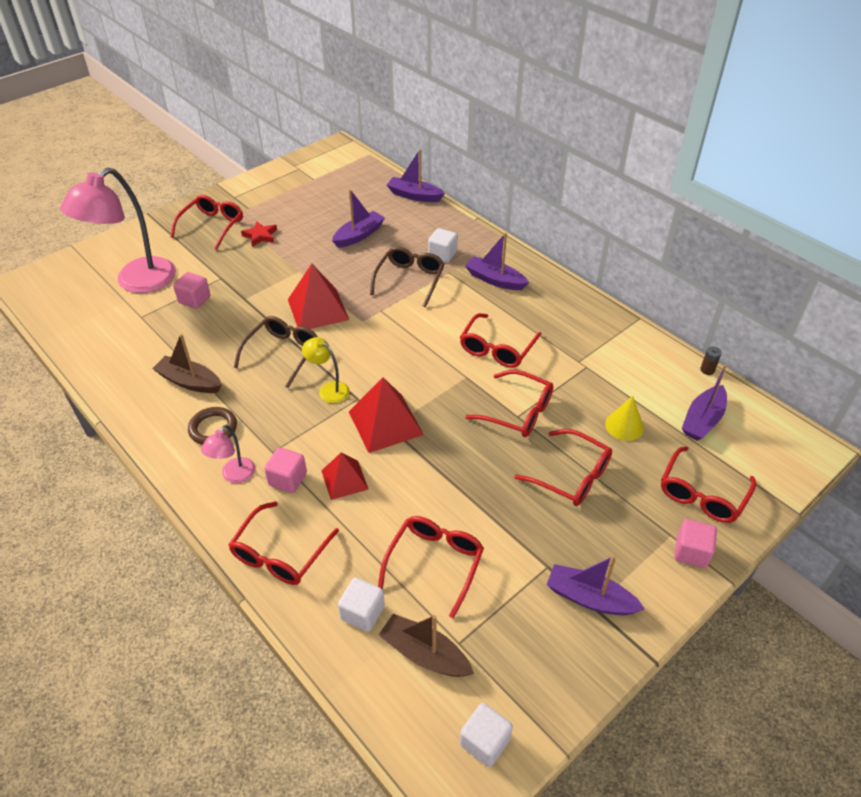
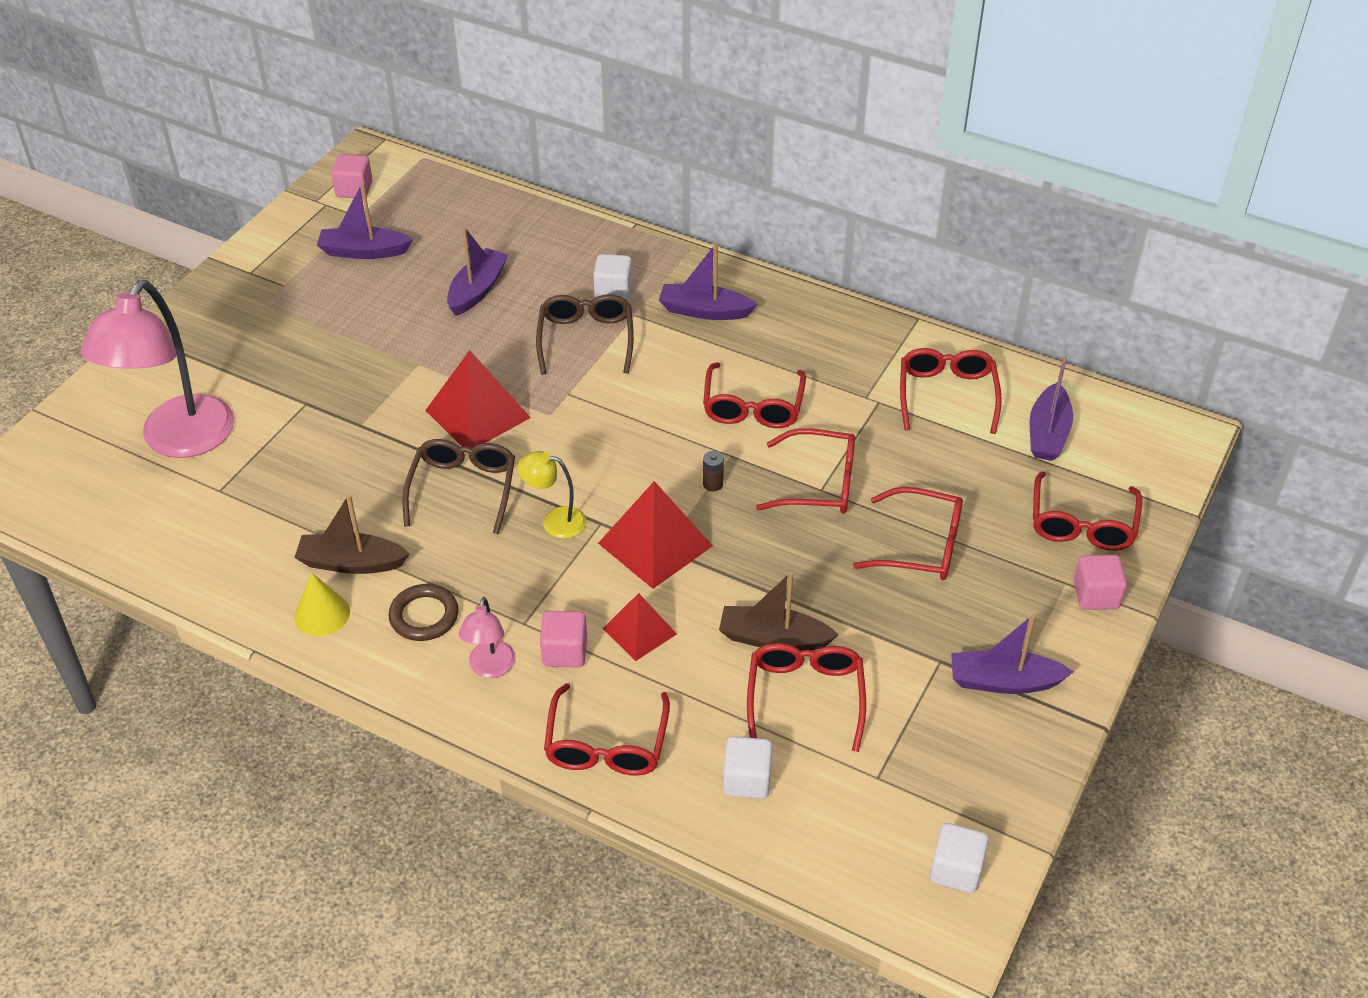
camera: 20 degrees left, 0 degrees up
(194, 300) = (286, 445): pink cube -> pink cube (354, 189)
(212, 226) = (244, 327): red glasses -> red glasses (947, 395)
(260, 236) = (329, 325): red star -> none
(414, 195) = (526, 209): purple boat -> purple boat (363, 251)
(424, 654) = (843, 801): brown boat -> brown boat (773, 638)
(624, 426) = (957, 466): yellow cone -> yellow cone (322, 614)
(707, 370) = (1028, 367): brown battery -> brown battery (713, 484)

